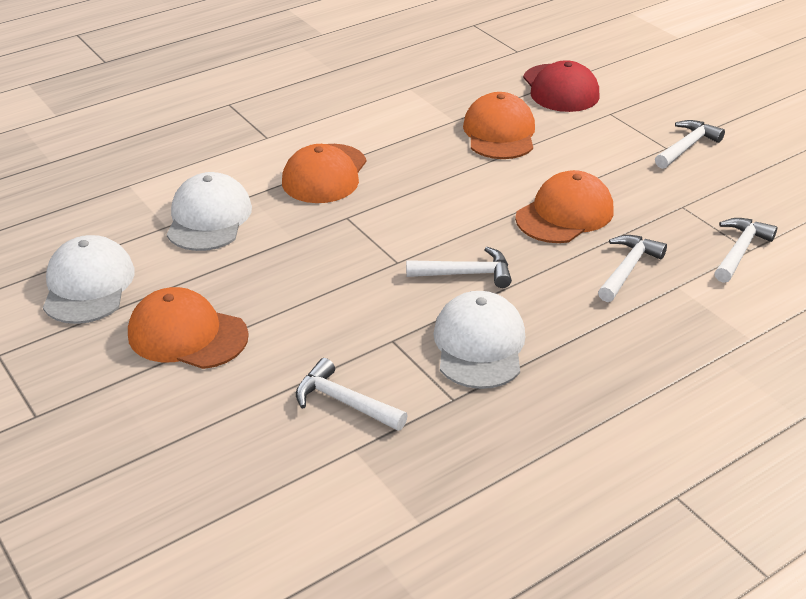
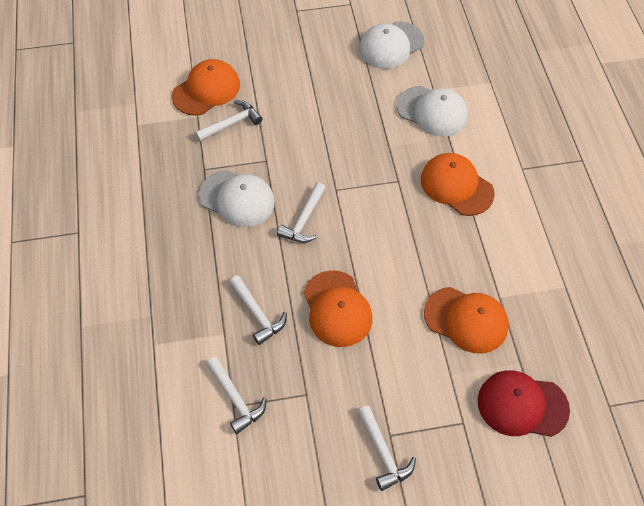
camera: 115 degrees right, 20 degrees up
(88, 285) = (391, 45): white cap -> white cap turned 120 degrees clockwise
(187, 335) = (323, 76): orange cap -> orange cap (206, 90)

